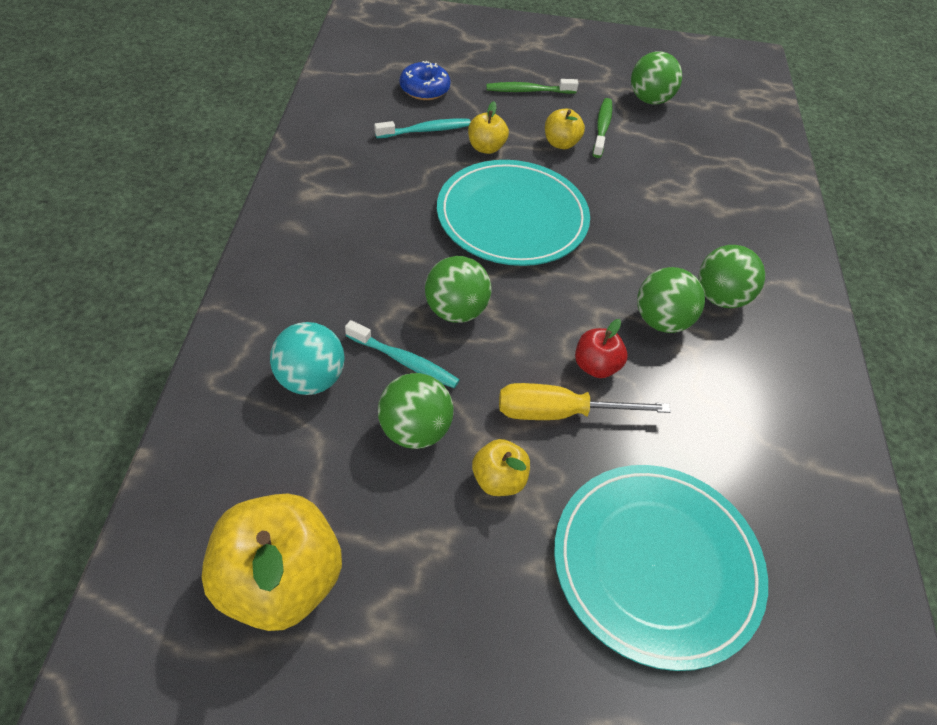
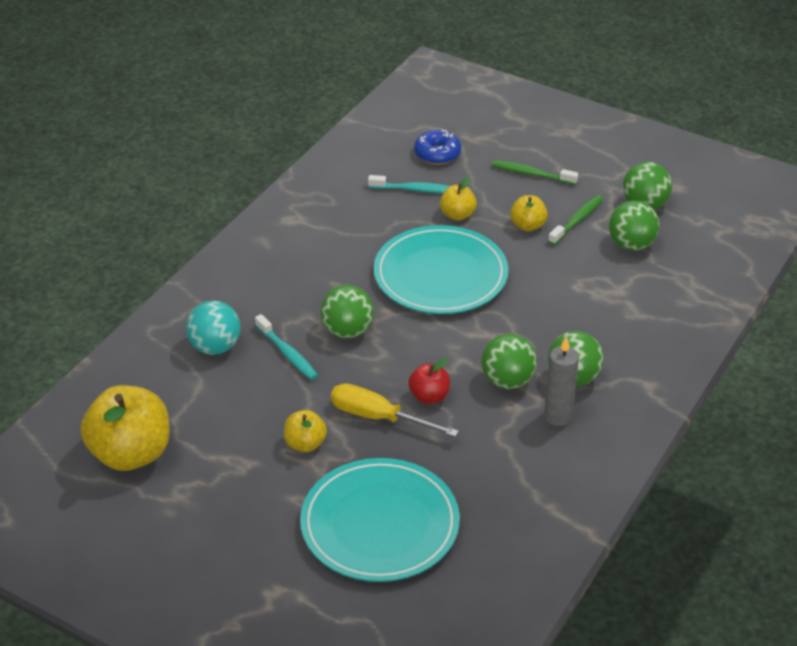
camera: 30 degrees right, 10 degrees down
(415, 431) = (267, 398): green ball -> green ball (631, 244)
(739, 348) = (558, 416): none -> grey candle

